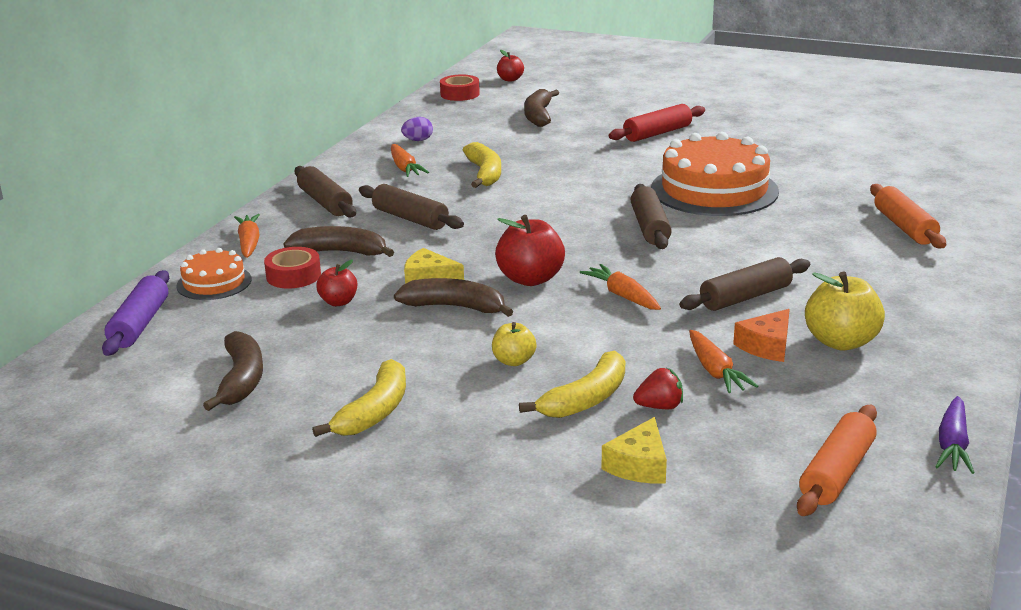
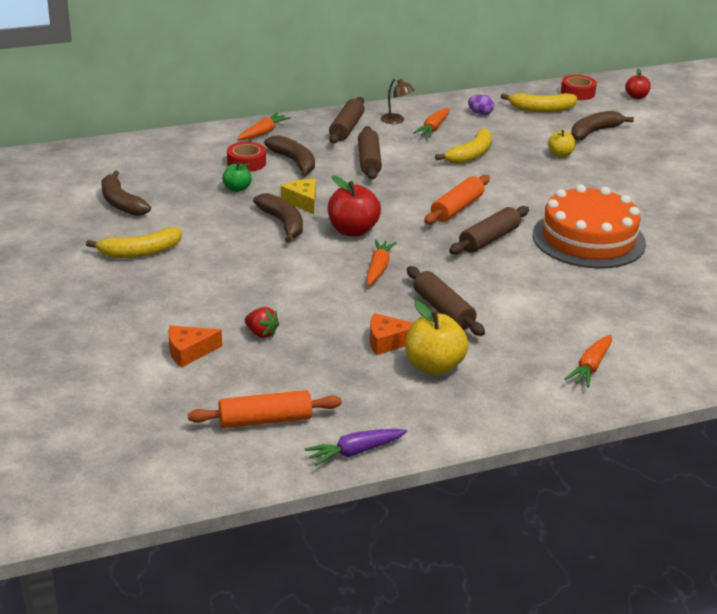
camera: 45 degrees right, 5 degrees up
(140, 324) = (136, 151): purple rolling pin -> none
(214, 282) = (205, 146): orange cake -> none
(241, 380) = (121, 203): brown banana -> brown banana turned 105 degrees clockwise
(338, 302) = (237, 189): red apple -> green apple
(357, 176) = (396, 121): none -> brown lamp
(514, 361) = (248, 267): yellow apple -> yellow apple (560, 155)
(586, 399) = (237, 307): yellow banana -> yellow banana (541, 109)
(639, 465) = (189, 352): yellow cheese -> orange cheese
(657, 133) = (646, 182): red rolling pin -> none
(715, 371) = (329, 336): orange carrot -> orange carrot (590, 367)
(745, 297) = (443, 310): brown rolling pin -> brown rolling pin turned 45 degrees clockwise
(904, 227) = (657, 332): orange rolling pin -> orange rolling pin (457, 208)

